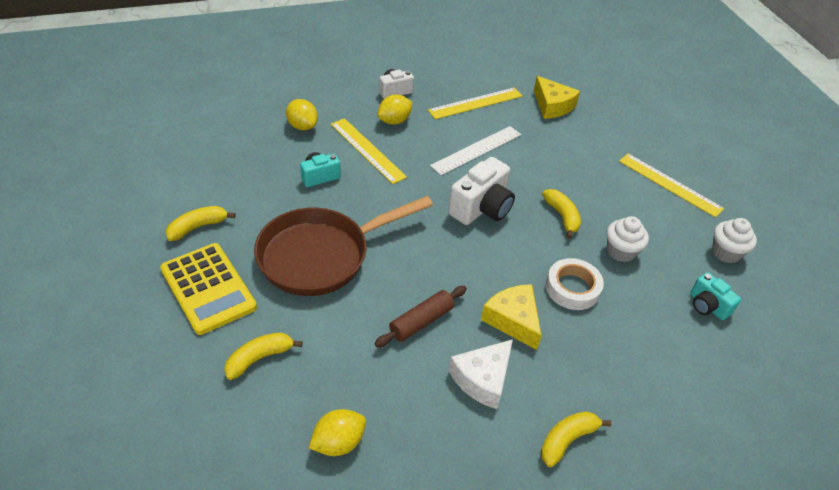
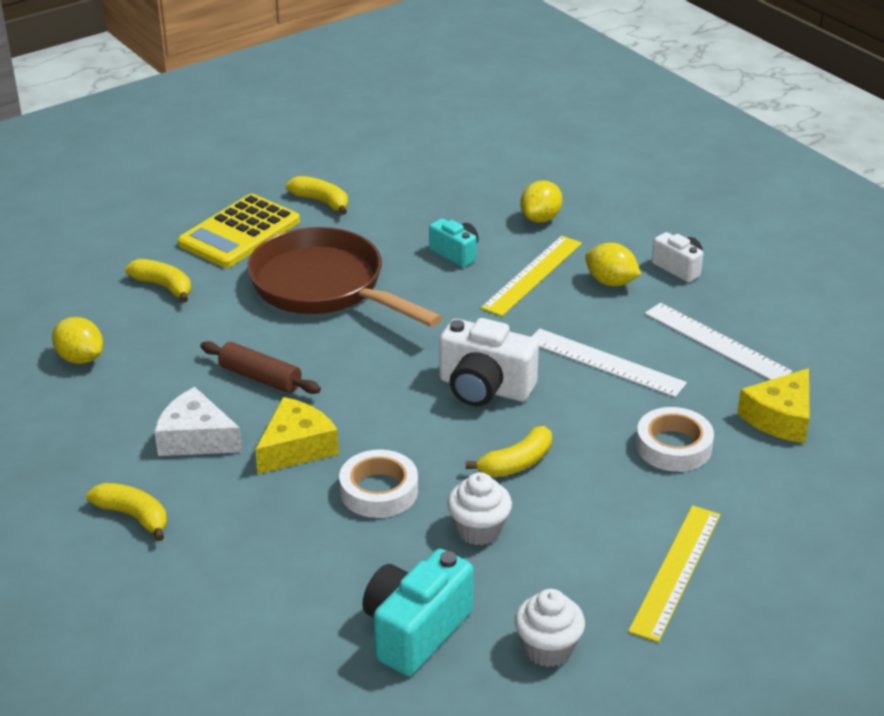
camera: 75 degrees right, 10 degrees down
(475, 103) = (716, 342): yellow ruler -> white ruler
(565, 150) = (673, 446): none -> white tape
(707, 306) = (415, 631): turquoise camera -> turquoise camera, size x1.69

